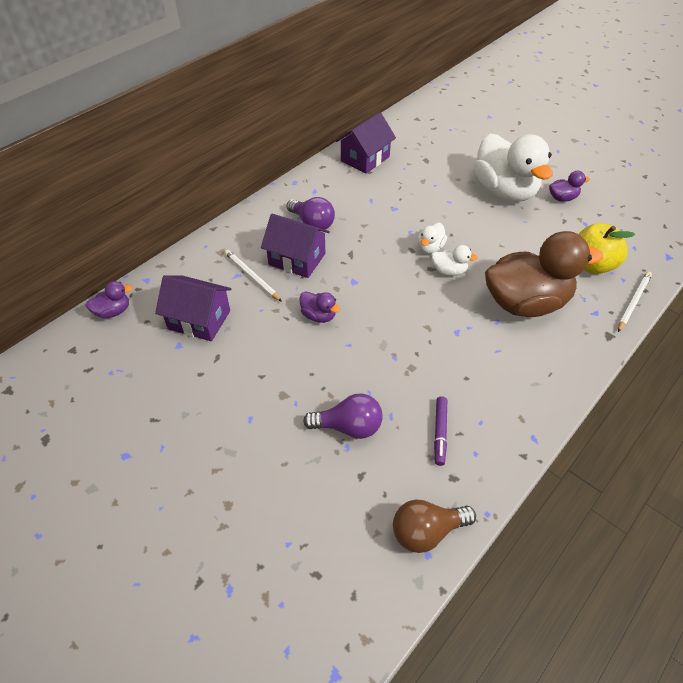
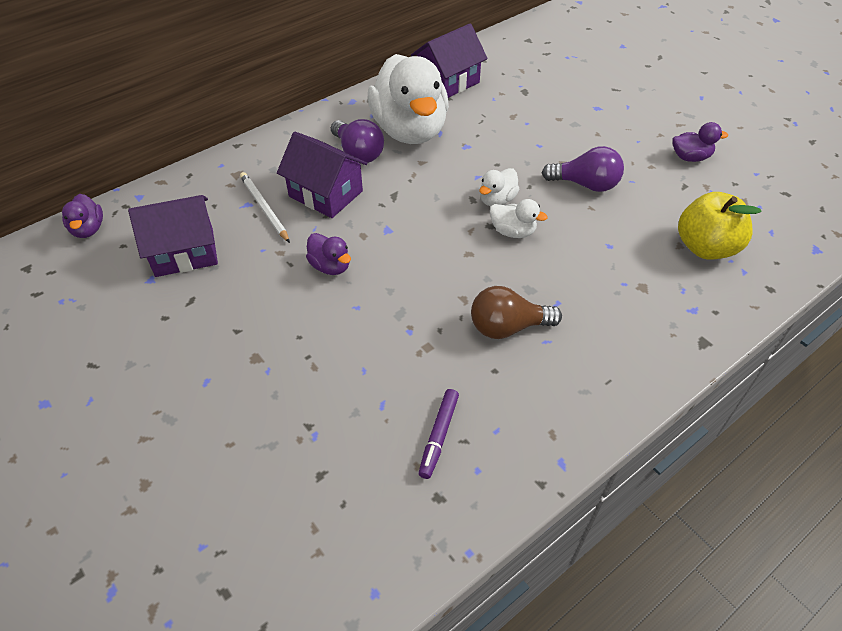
camera: 10 degrees right, 0 degrees up
(113, 311) = (88, 229): purple duck -> purple duck turned 90 degrees clockwise
(199, 320) = (184, 252): purple house -> purple house turned 45 degrees counterclockwise
(348, 427) = (324, 410): purple light bulb -> purple light bulb (585, 184)
(427, 531) = (382, 562): brown light bulb -> brown light bulb (507, 327)
(504, 191) = (615, 140): white duck -> white duck (410, 130)
(525, 303) = (601, 285): brown duck -> none
(633, 302) = (750, 302): white pencil -> none

